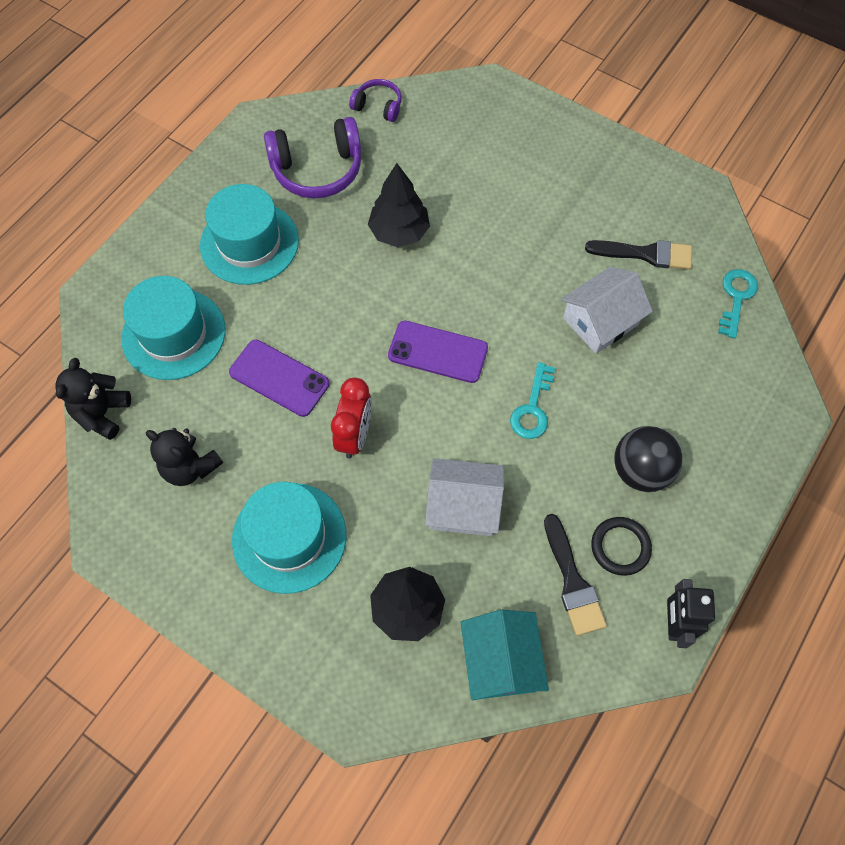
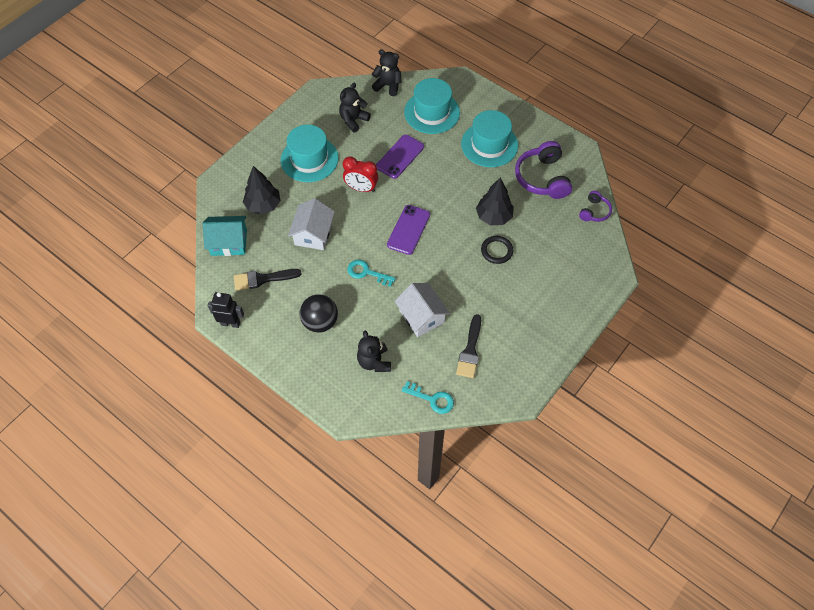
camera: 95 degrees right, 5 degrees down
(620, 547) = (277, 304): black ring -> black ring (496, 251)
(694, 381) = (374, 362): none -> black teddy bear

